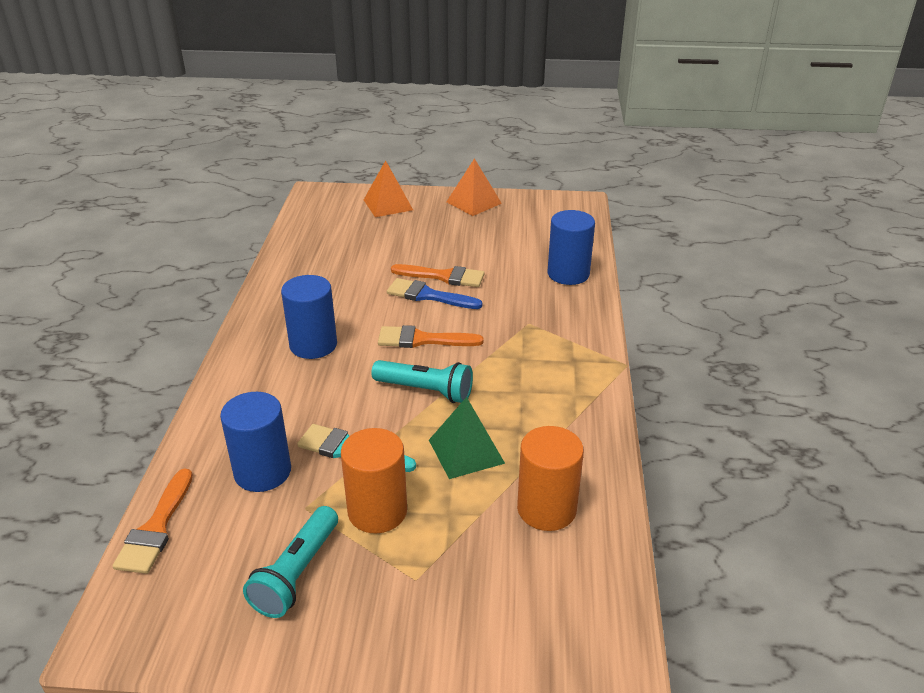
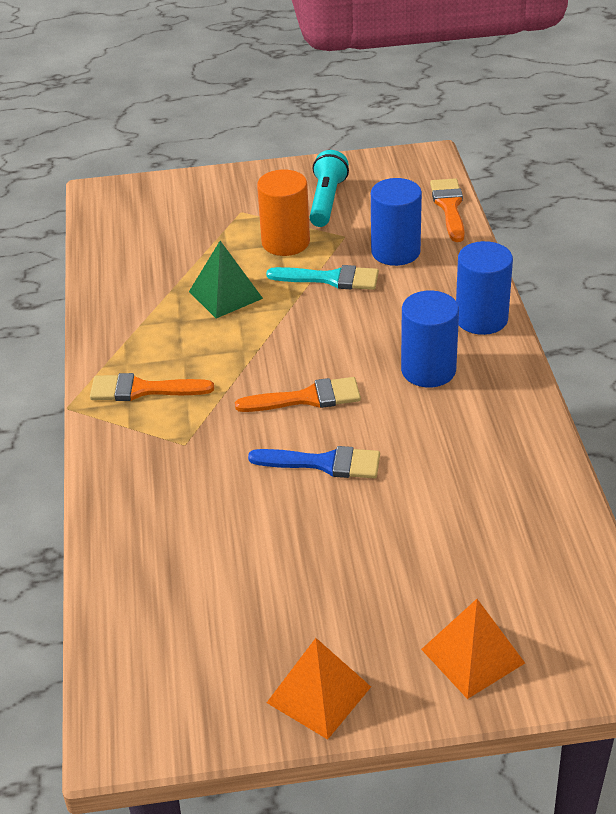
camera: 170 degrees right, 5 degrees up
(425, 391) = (281, 341): turquoise flashlight -> none
(443, 276) = (314, 501): orange brush -> orange brush (143, 390)
(546, 509) = (149, 265): orange cylinder -> none
(568, 274) = (136, 538): blue cylinder -> blue cylinder (481, 319)

